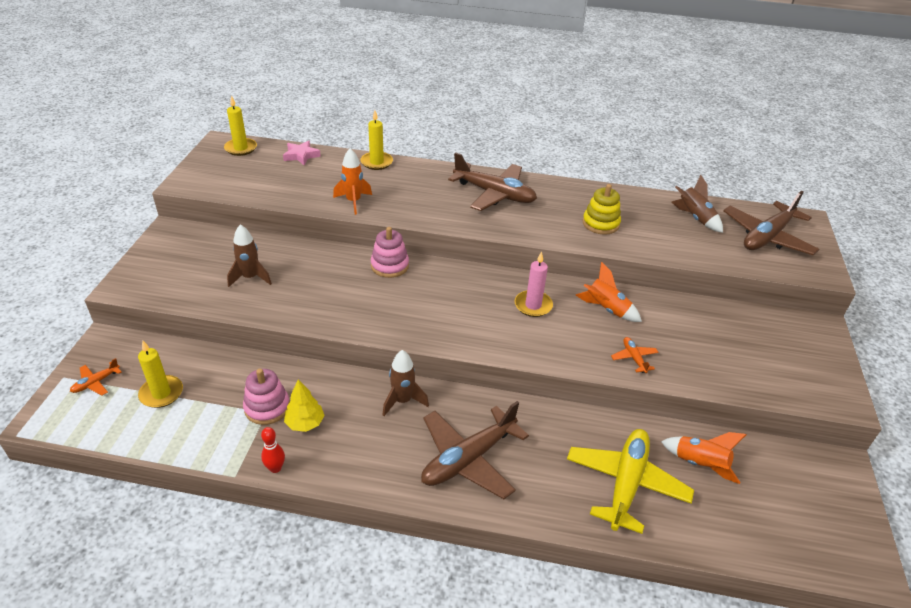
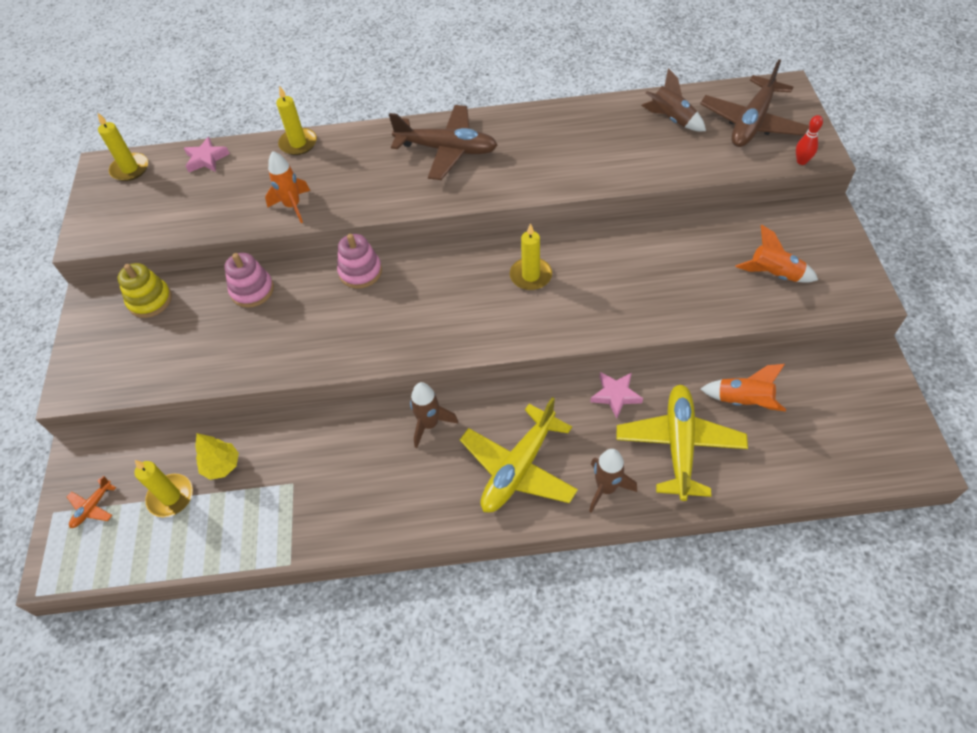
camera: 10 degrees left, 15 degrees up
(250, 278) = (212, 333): brown rocket -> brown rocket (606, 488)
(267, 407) = (291, 477): pink stacking toy -> pink stacking toy (252, 290)
(275, 468) = (328, 541): red bowling pin -> red bowling pin (801, 161)
(305, 423) = (338, 482): yellow tree -> yellow tree (222, 465)
(468, 459) = (518, 468): brown plane -> yellow plane
(533, 305) = (530, 276): pink candle -> yellow candle
(579, 425) = (615, 395): none -> pink star
(600, 223) = (574, 156): yellow stacking toy -> yellow stacking toy (150, 300)
(606, 309) = (607, 257): orange rocket -> orange rocket (774, 274)
(634, 358) = (652, 308): orange plane -> none

